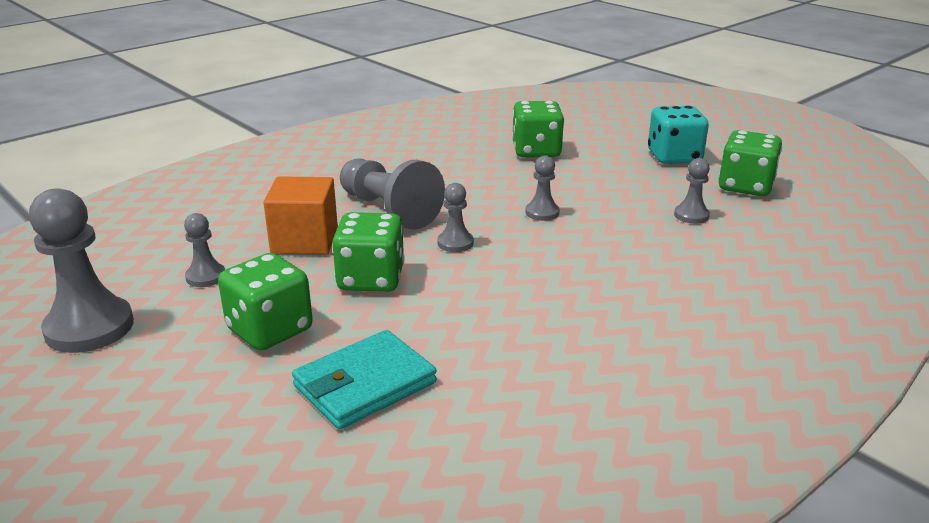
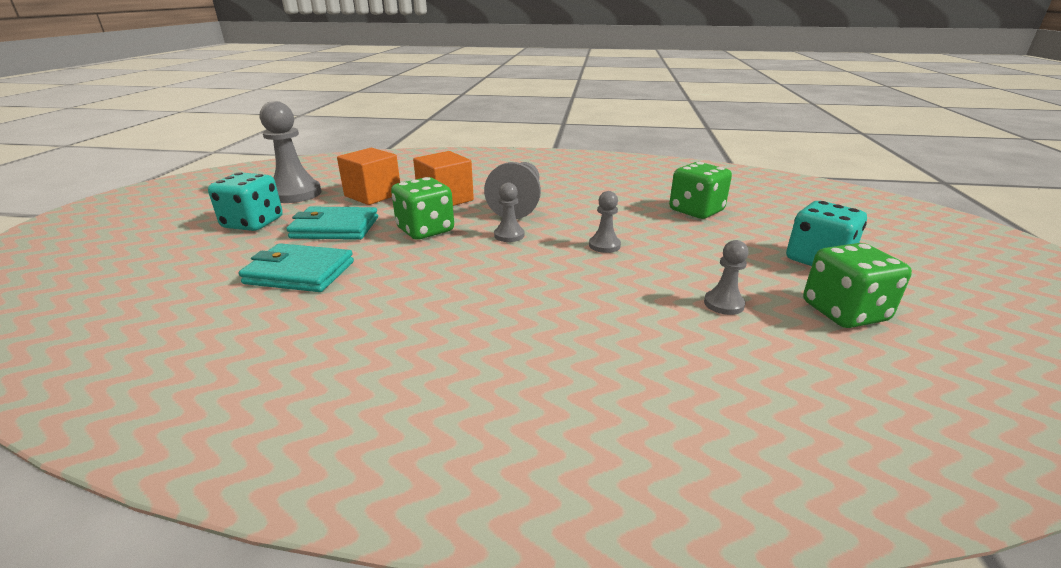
camera: 50 degrees right, 0 degrees up
(145, 384) = (253, 223): none -> turquoise dice
(206, 277) = (373, 195): grey pawn -> orange cube
(270, 330) = (335, 228): green dice -> turquoise wallet

